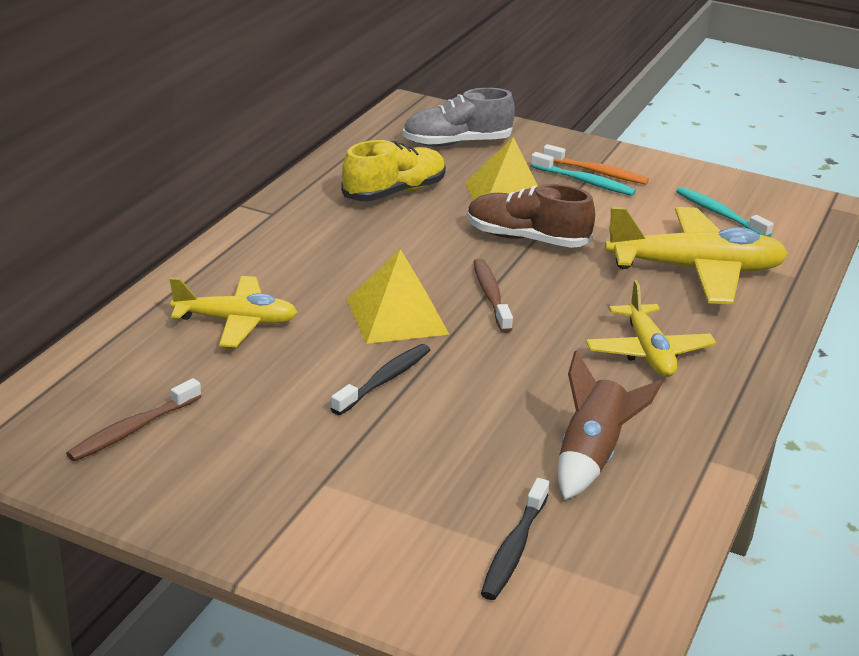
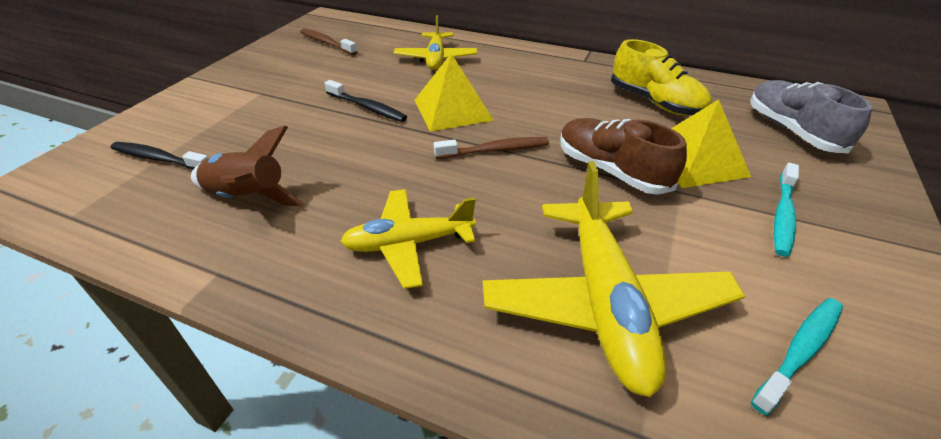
camera: 90 degrees right, 10 degrees up
(526, 239) = (611, 171): brown shoe -> brown shoe turned 60 degrees counterclockwise
(597, 172) = (821, 227): orange toothbrush -> none

